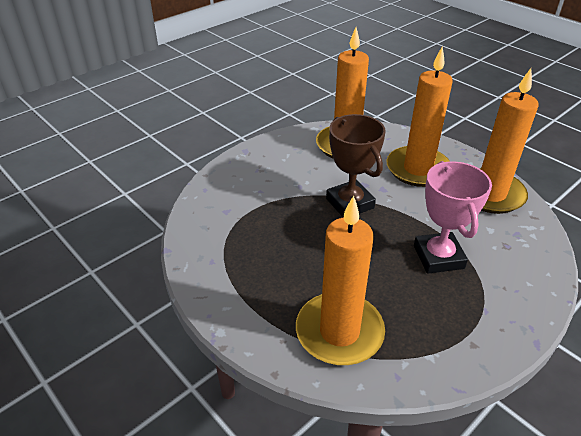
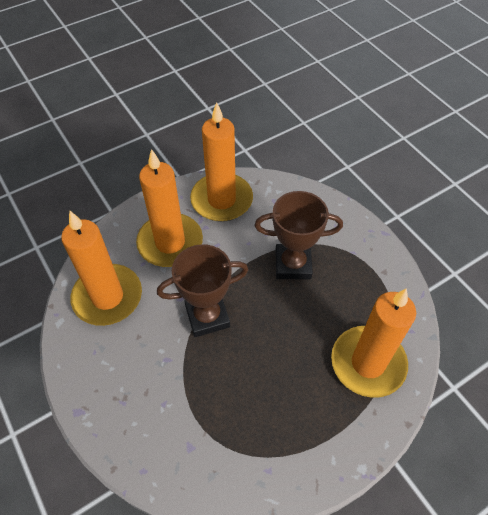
camera: 80 degrees left, 15 degrees up
(438, 257) = (293, 264): pink trophy -> brown trophy

